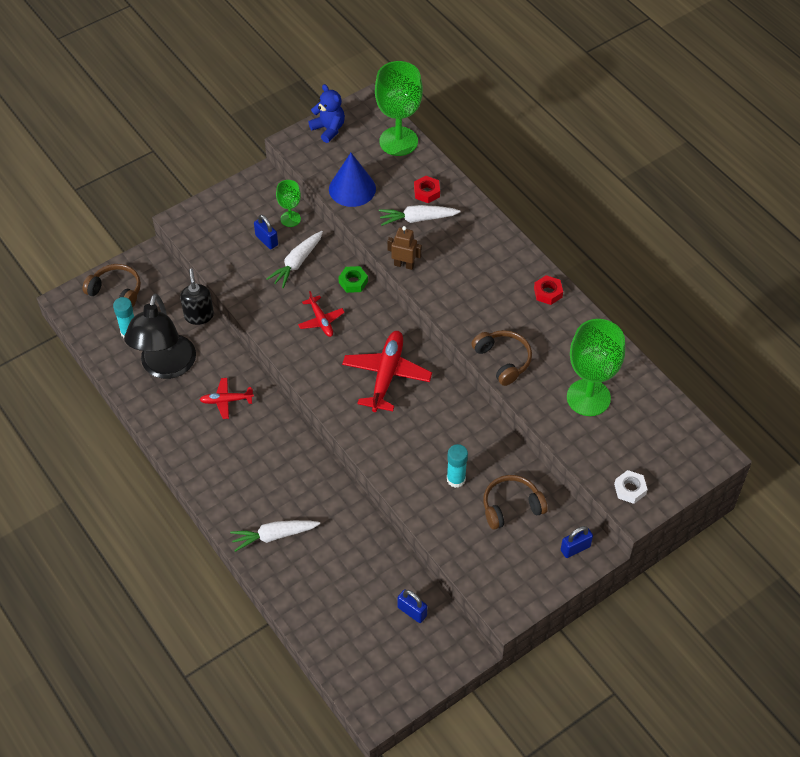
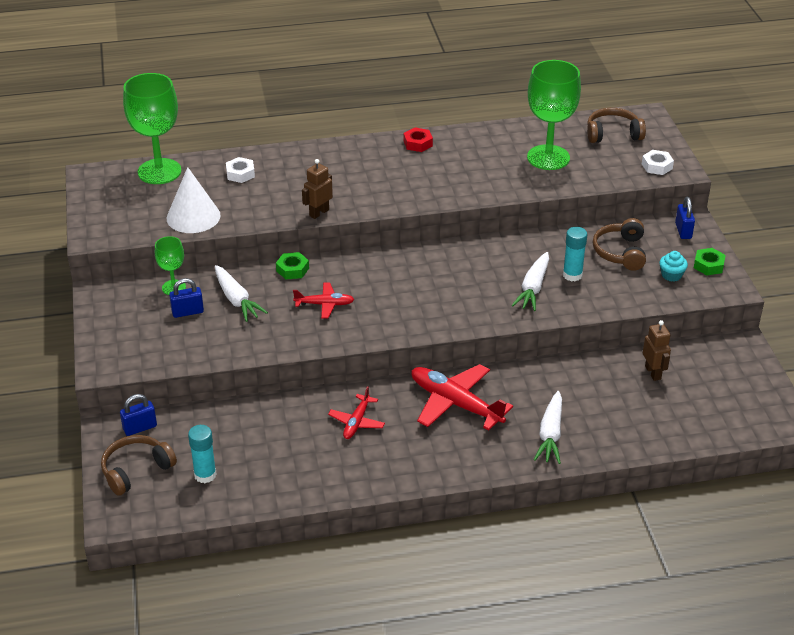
camera: 65 degrees left, 15 degrees down
(166, 367) = (277, 457): black lamp -> none
(199, 315) = (226, 411): black soap dispenser -> none
(328, 129) = (99, 209): blue teddy bear -> none
(352, 188) = (193, 217): blue cone -> white cone
(386, 375) = (424, 281): red plane -> red plane (455, 403)
(389, 589) = (653, 373): none -> brown robot
(412, 611) = (685, 365): blue padlock -> blue padlock (140, 428)
(417, 219) = (269, 189): white carrot -> white carrot (533, 288)
(427, 192) = (240, 174): red nut -> white nut
(499, 557) = (671, 275): none -> turquoise cupcake
(503, 360) = (476, 189): brown headphones -> brown headphones (613, 134)
(532, 584) = (708, 265): none -> green nut

